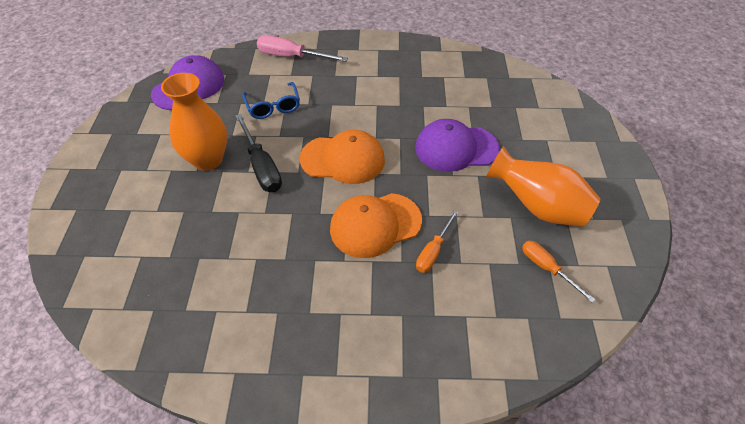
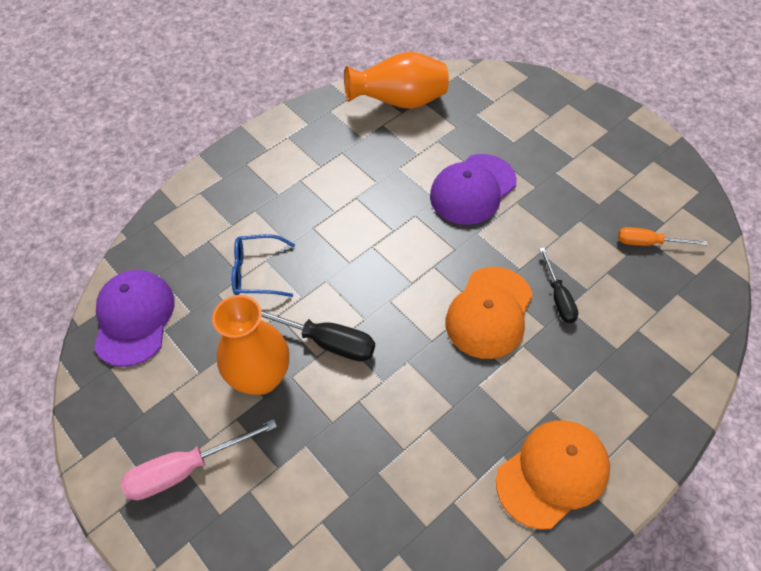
camera: 40 degrees left, 5 degrees up
(273, 106) = (257, 272): blue glasses -> blue glasses turned 150 degrees clockwise
(291, 57) = (207, 204): pink screwdriver -> pink screwdriver (185, 469)
(343, 159) = (390, 274): orange cap -> orange cap (552, 474)
(433, 251) = (558, 297): orange screwdriver -> black screwdriver
(537, 207) = (589, 195): orange vase -> orange vase (400, 102)

